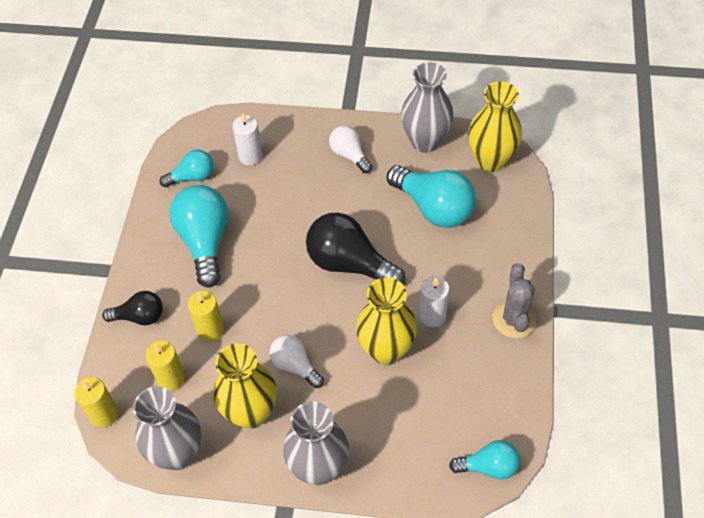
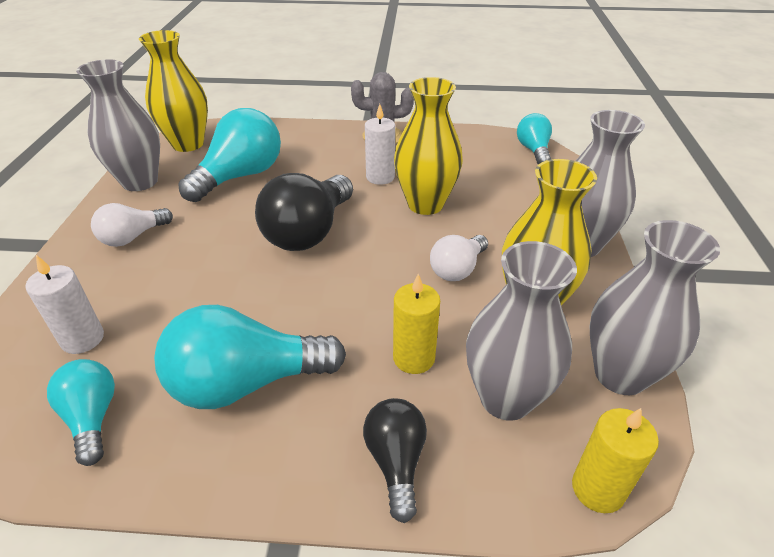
camera: 95 degrees left, 15 degrees down
(171, 379) = (506, 398): yellow candle -> grey vase

